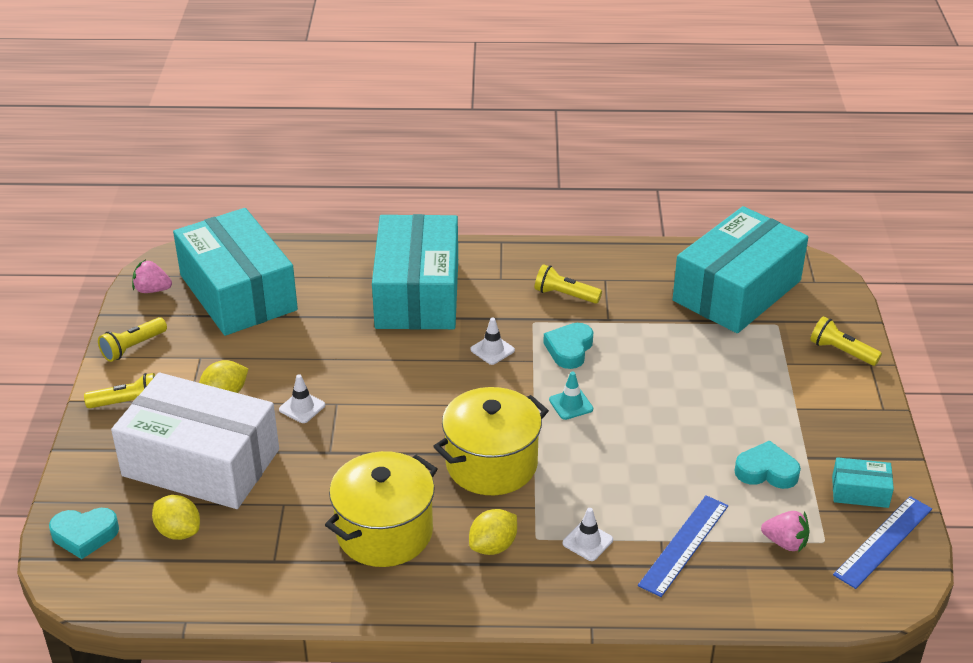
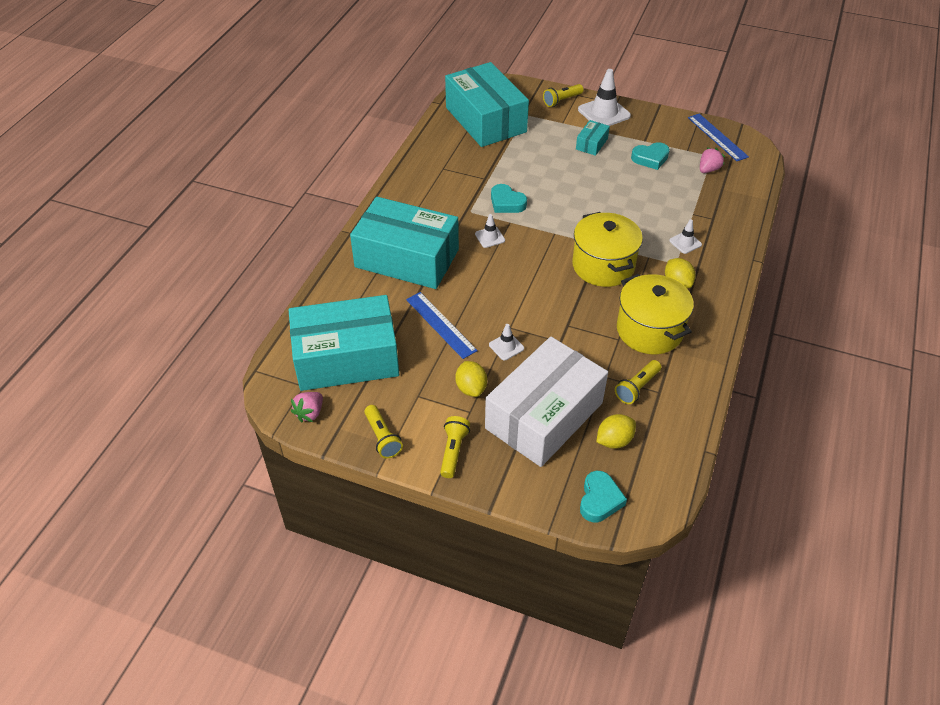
camera: 70 degrees left, 10 degrees up
(565, 295) = (449, 190): yellow flashlight -> yellow flashlight (637, 387)
(571, 404) = (561, 217): turquoise traffic cone -> none
(684, 545) = (699, 206): blue ruler -> blue ruler (440, 325)
(766, 471) = (650, 158): turquoise heart -> turquoise heart turned 135 degrees counterclockwise
(846, 400) = (604, 113): none -> white traffic cone
(860, 492) = (678, 132): turquoise box -> turquoise box (591, 144)

